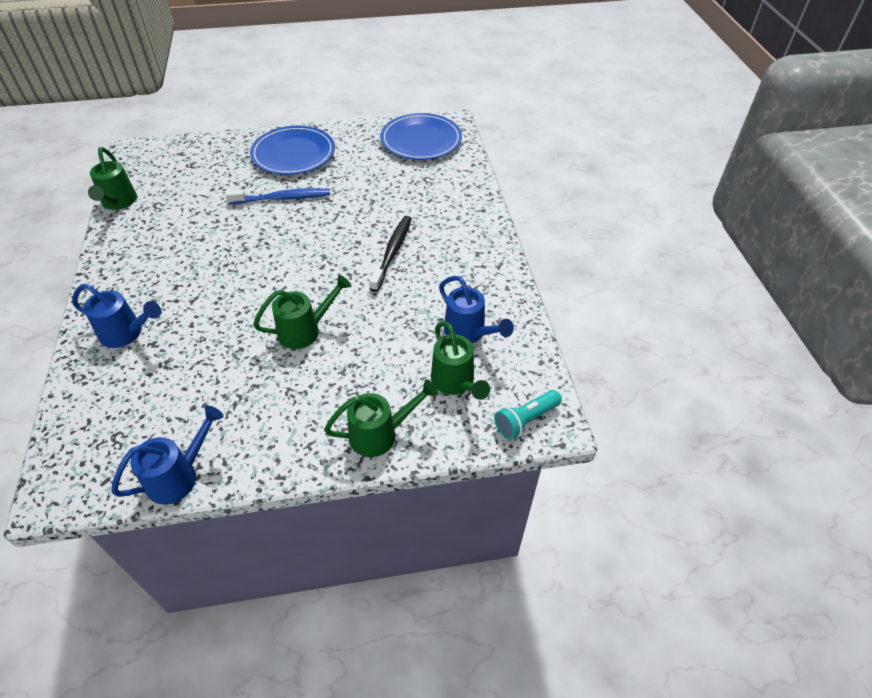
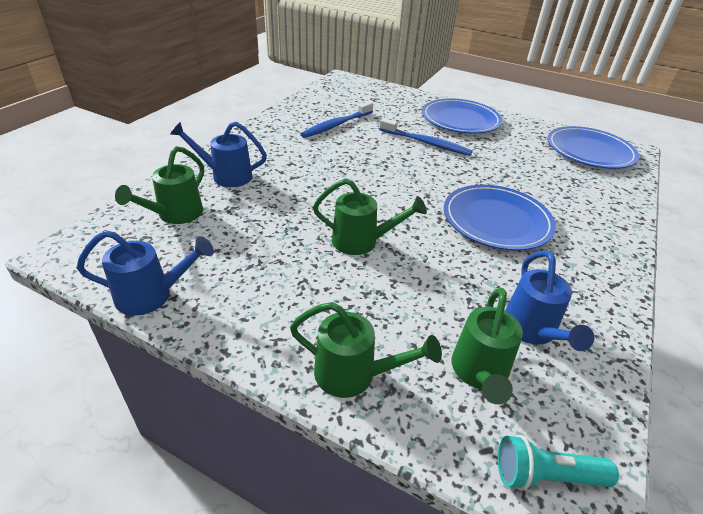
camera: 35 degrees right, 10 degrees down
(118, 202) = (303, 101): green watering can -> green watering can (175, 215)
(126, 333) = (226, 176): blue watering can -> blue watering can turned 135 degrees clockwise
(181, 218) = (336, 125): none -> blue toothbrush
(392, 252) = (496, 220): black toothbrush -> blue plate

